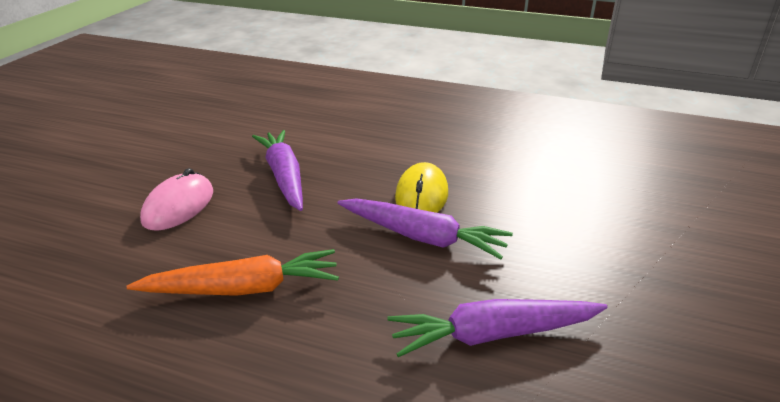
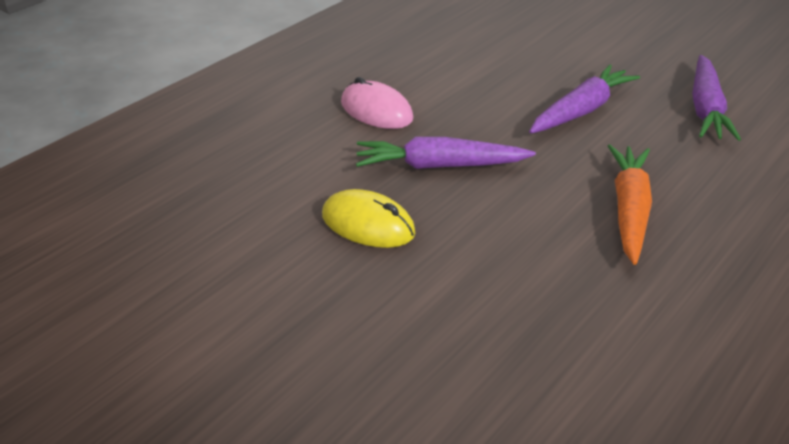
camera: 70 degrees left, 5 degrees up
(178, 206) = (468, 241): pink mouse -> pink mouse (376, 111)
(421, 195) = (515, 97): yellow mouse -> yellow mouse (368, 224)

